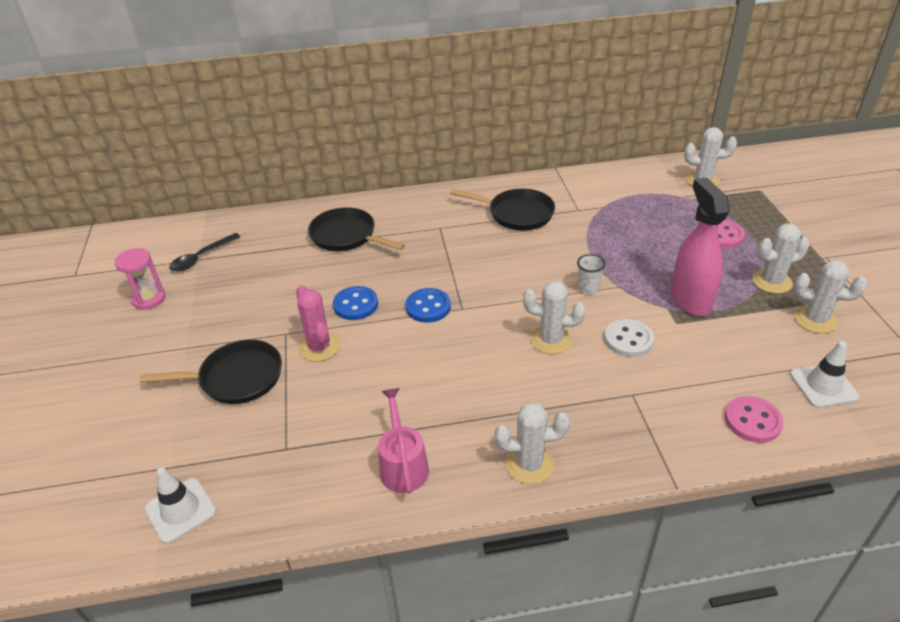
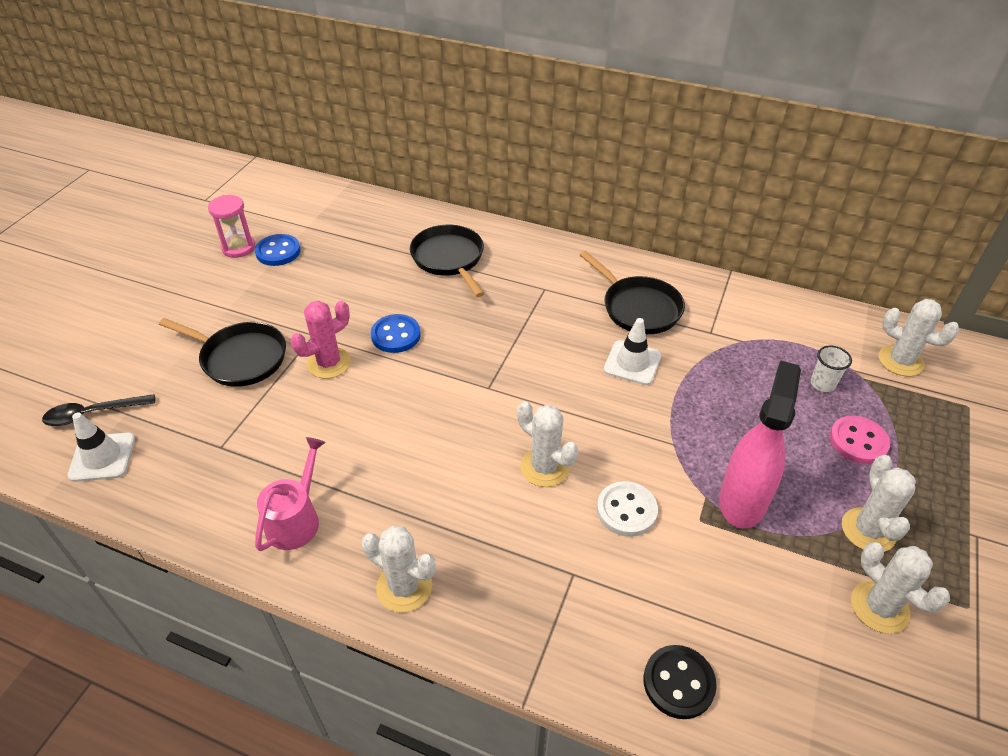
camera: 30 degrees right, 5 degrees up
(201, 258) = (310, 226): black spoon -> black spoon (92, 414)
(319, 347) = (329, 363): pink cactus -> pink cactus turned 45 degrees clockwise
(428, 307) = (458, 370): blue button -> blue button (278, 252)
(588, 288) = (637, 429): white cup -> white cup (822, 384)
(752, 421) = (678, 683): pink button -> black button
(771, 281) = (868, 530): white cactus -> white cactus turned 75 degrees clockwise
(823, 386) = (808, 693): white traffic cone -> white traffic cone (632, 363)

